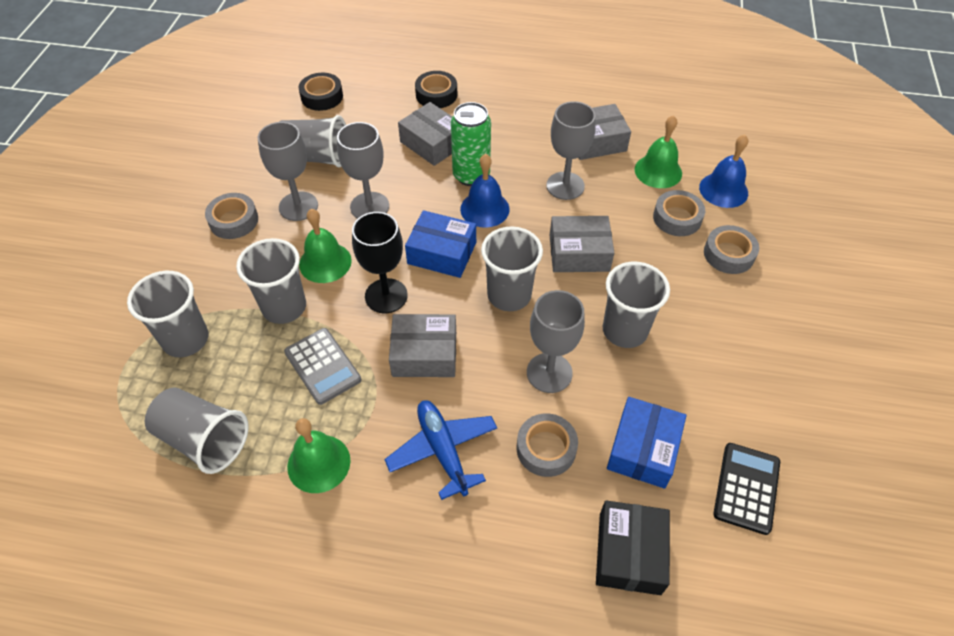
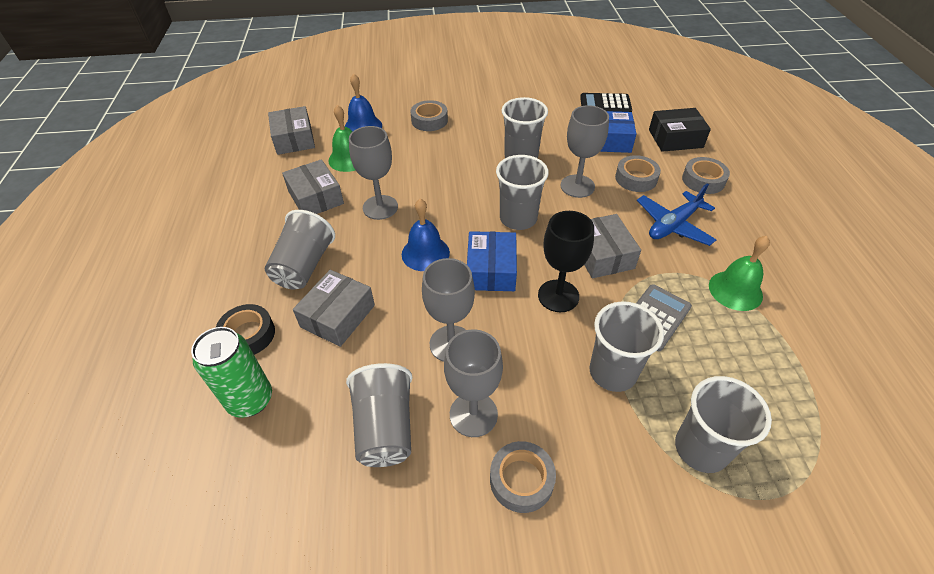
camera: 105 degrees left, 5 degrees down
(204, 440) = (779, 378): grey cup -> grey cup (304, 266)
(322, 96) = (257, 468): black tape -> none
(325, 262) = (542, 357): green bell -> none
(471, 175) = (382, 272): green can -> green can (250, 400)
(579, 253) = (457, 188): grey box -> grey box (294, 139)
(677, 218) = (400, 145): grey tape -> grey tape (703, 180)

